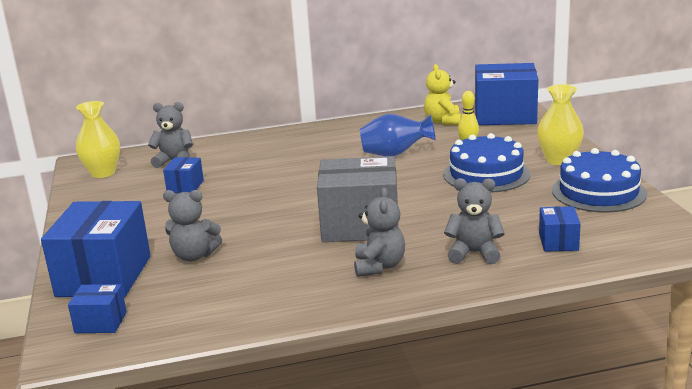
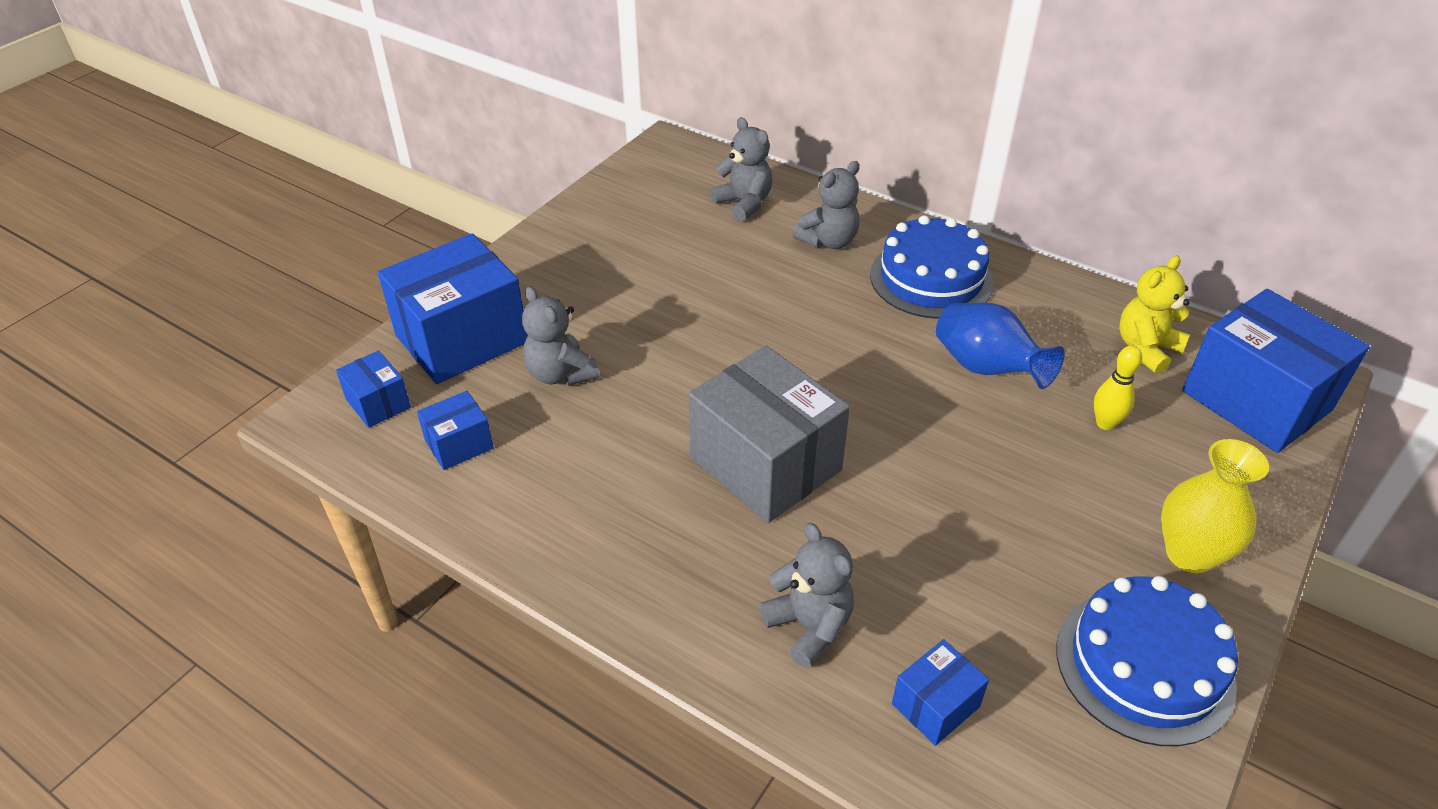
camera: 45 degrees right, 20 degrees up
(103, 173) = (660, 175): yellow vase -> none
(185, 186) = (698, 254): blue box -> blue box (459, 444)
(379, 266) = (686, 550): grey teddy bear -> grey teddy bear (828, 241)
(486, 174) = (1043, 498): blue cake -> blue cake (931, 279)

